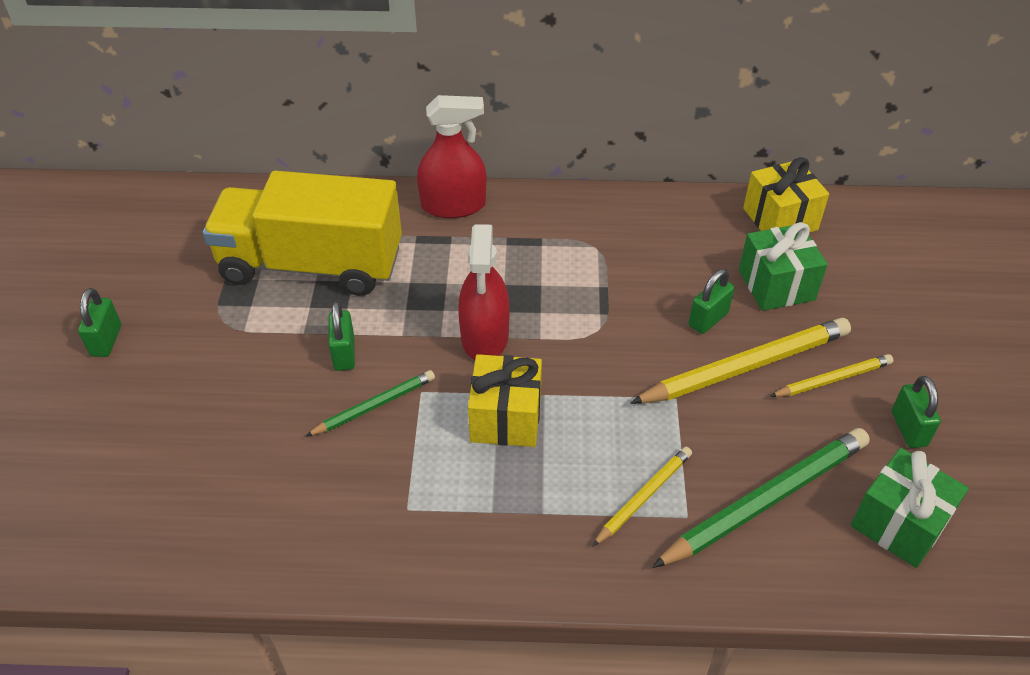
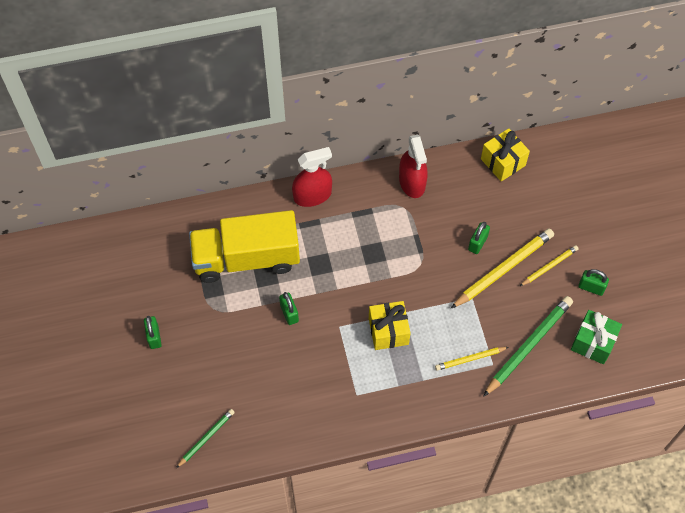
camera: 15 degrees left, 15 degrees up
(375, 406) = (318, 341): green pencil -> green pencil (206, 438)
(485, 336) = (361, 283): red spray bottle -> red spray bottle (412, 182)
(644, 497) = (470, 359): yellow pencil -> yellow pencil turned 135 degrees counterclockwise
(776, 285) = (509, 211): green gift -> none
(908, 429) = (591, 287): green padlock -> green padlock turned 45 degrees counterclockwise

